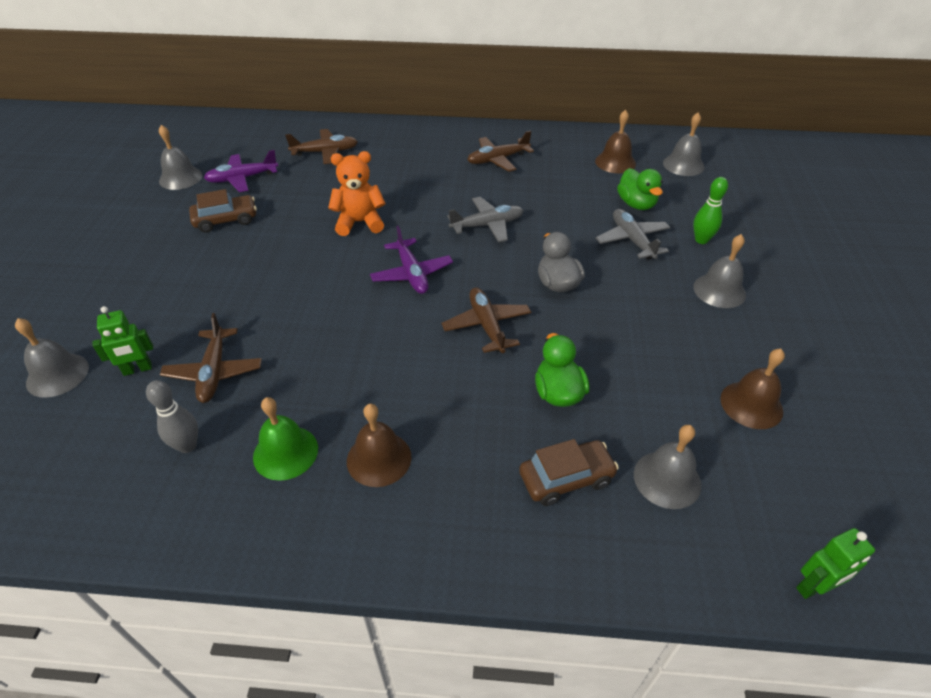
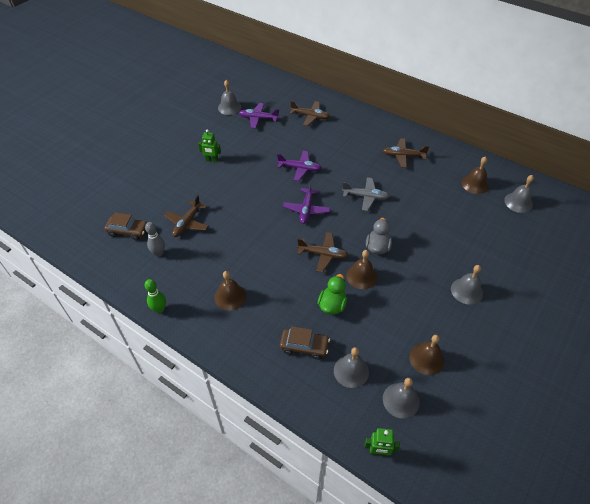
camera: 30 degrees right, 5 degrees up
(57, 375) = (127, 196): grey bell -> grey bell (401, 400)
(137, 369) = (158, 208): green robot -> green robot (212, 160)
(226, 220) = (236, 142): brown car -> brown car (128, 231)
(285, 452) = (194, 275): green bell -> none
(359, 222) = (300, 168): orange teddy bear -> purple plane
(487, 325) = (323, 254): brown plane -> brown plane turned 90 degrees clockwise
(567, 332) = (361, 276): none -> brown bell
(632, 240) = (441, 239): grey plane -> none
(636, 204) = (464, 217): green duck -> none
(701, 240) = (484, 256): green bowling pin -> green bowling pin (159, 309)

